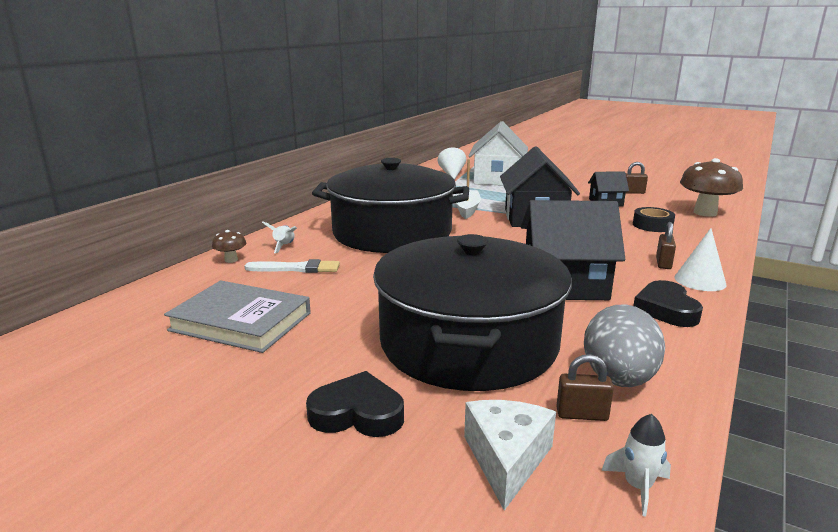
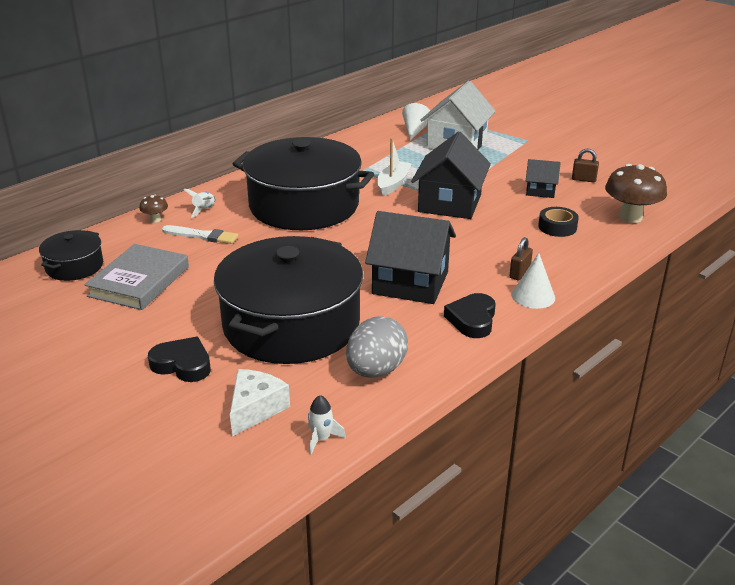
camera: 15 degrees right, 10 degrees up
(144, 316) = (74, 266): none -> black pot
(241, 322) = (139, 281): grey book -> grey book turned 75 degrees clockwise
(582, 414) = (327, 390): brown padlock -> none

